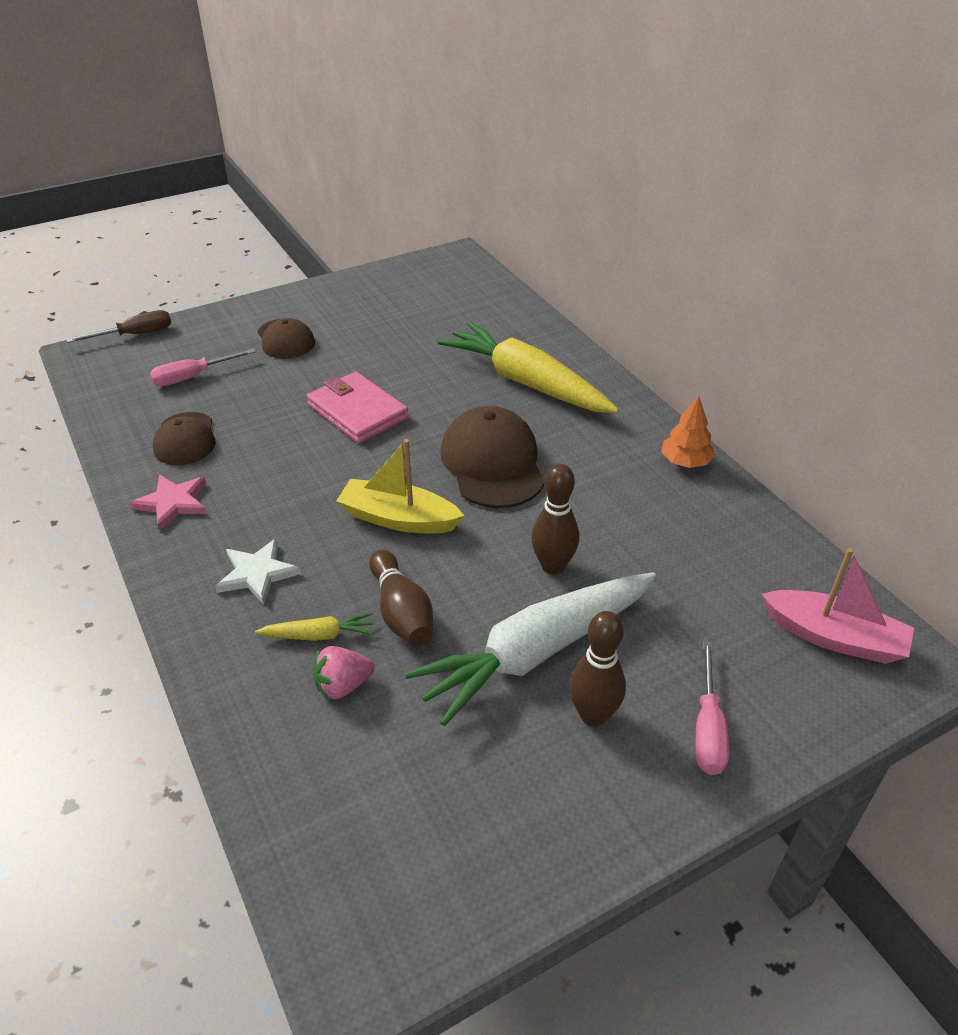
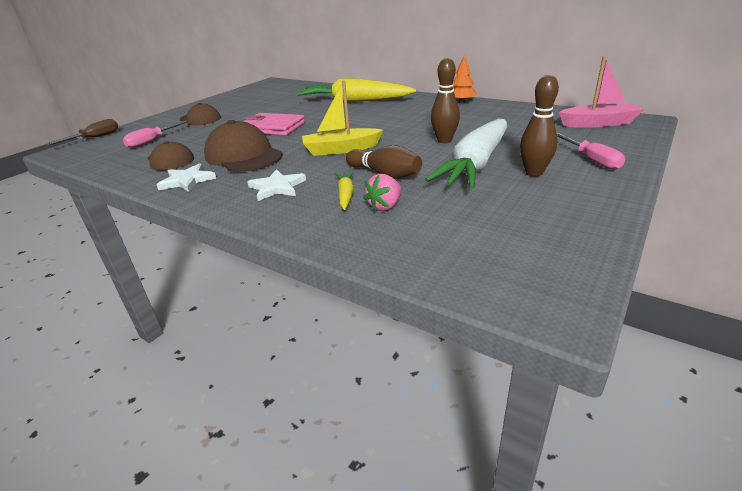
camera: 25 degrees left, 10 degrees down
(173, 503) = (187, 180): pink star -> white star
(319, 635) = (345, 195): yellow carrot -> yellow carrot turned 60 degrees counterclockwise
(492, 463) = (369, 123): brown cap -> brown cap (243, 155)

